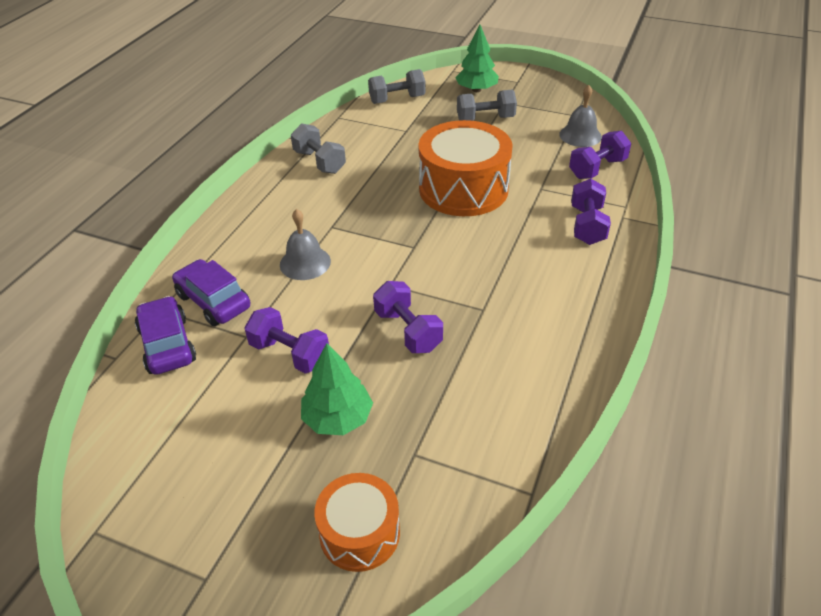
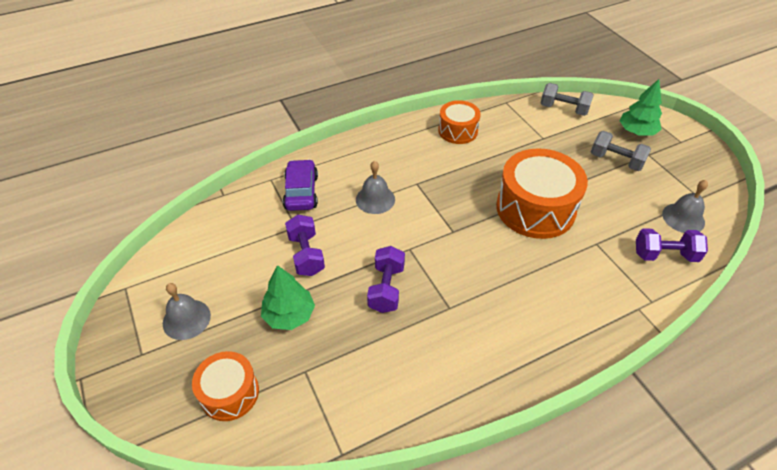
camera: 40 degrees right, 5 degrees up
(167, 345) = (253, 204): purple car -> none
(221, 504) = (186, 319): none -> grey bell
(319, 162) = (458, 131): grey dumbbell -> orange drum
(587, 225) = (599, 296): purple dumbbell -> none

